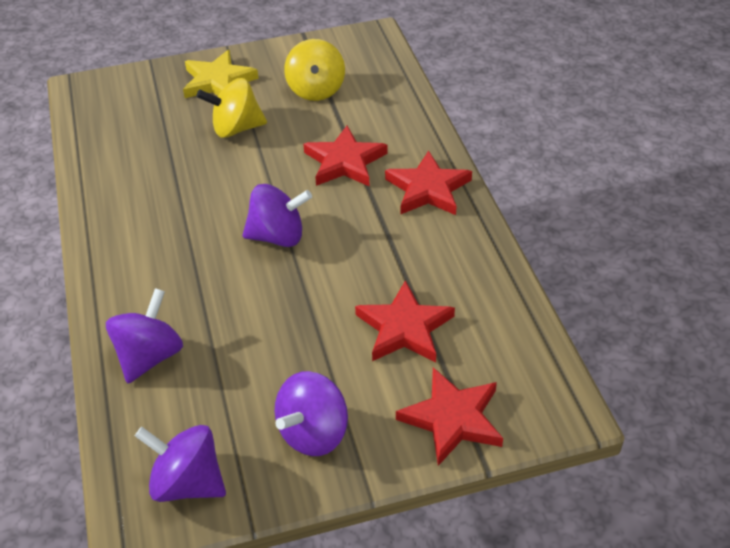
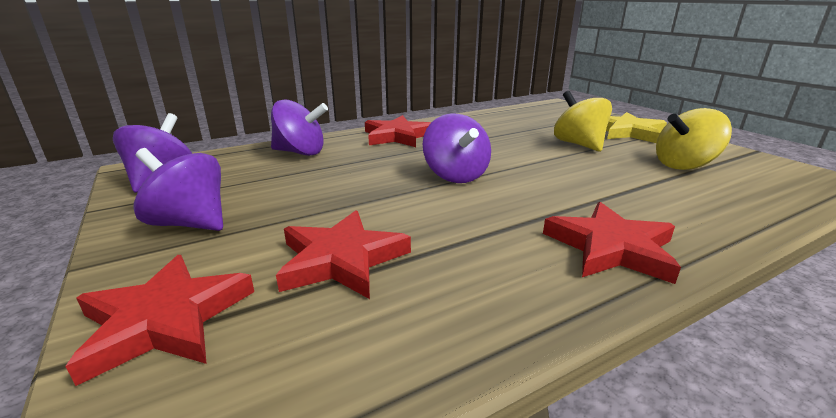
camera: 75 degrees right, 20 degrees down
(345, 162) = (595, 191): red star -> red star (397, 136)

